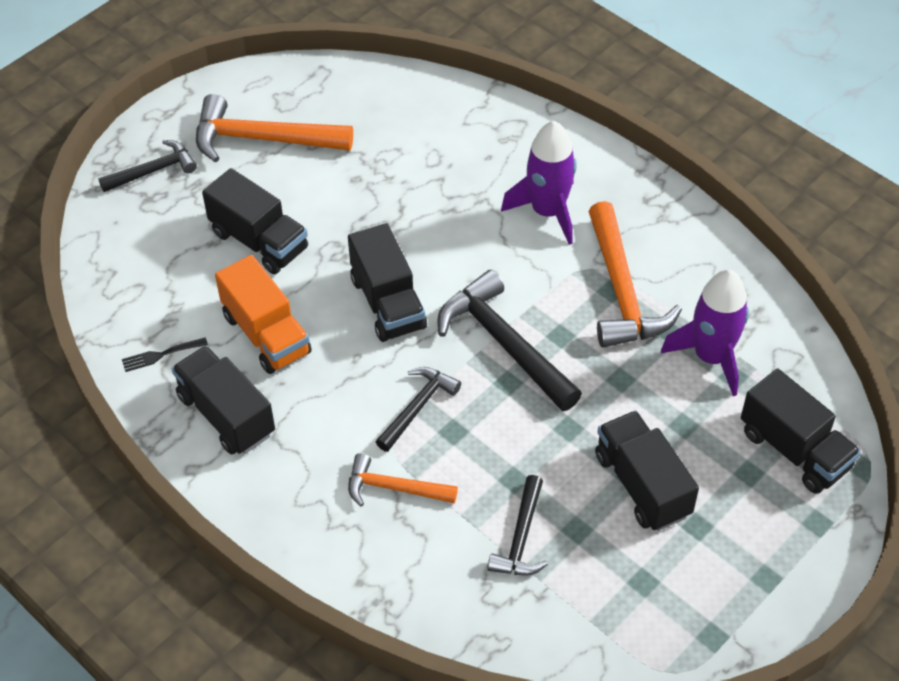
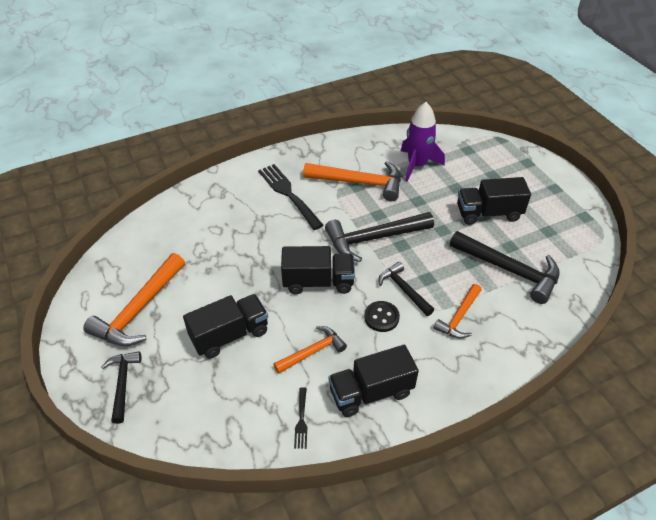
camera: 70 degrees left, 5 degrees down
(266, 334) = (312, 352): orange truck -> orange hammer
(354, 394) = (381, 317): none -> black button
(521, 538) = (509, 270): black hammer -> black hammer, size x1.69
(547, 212) = (288, 194): purple rocket -> black fork
(794, 450) = (483, 156): black truck -> none

